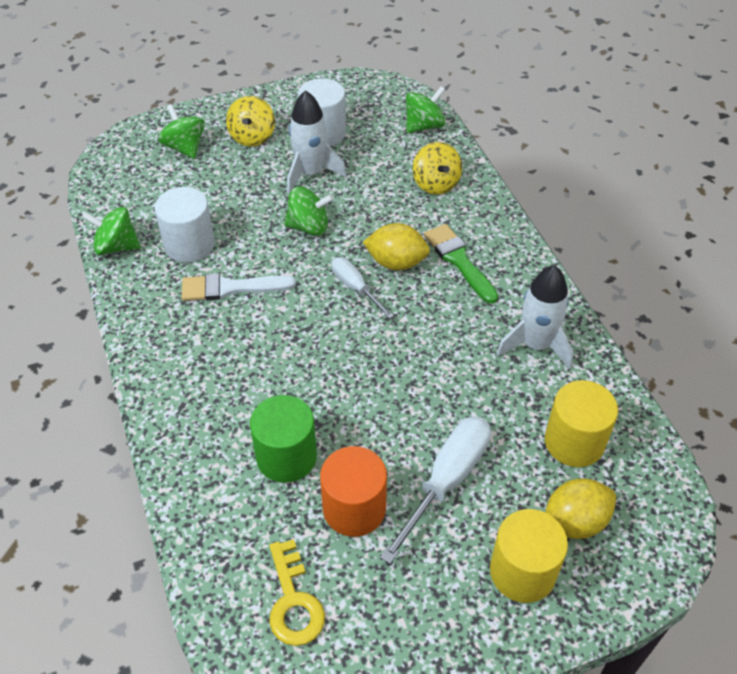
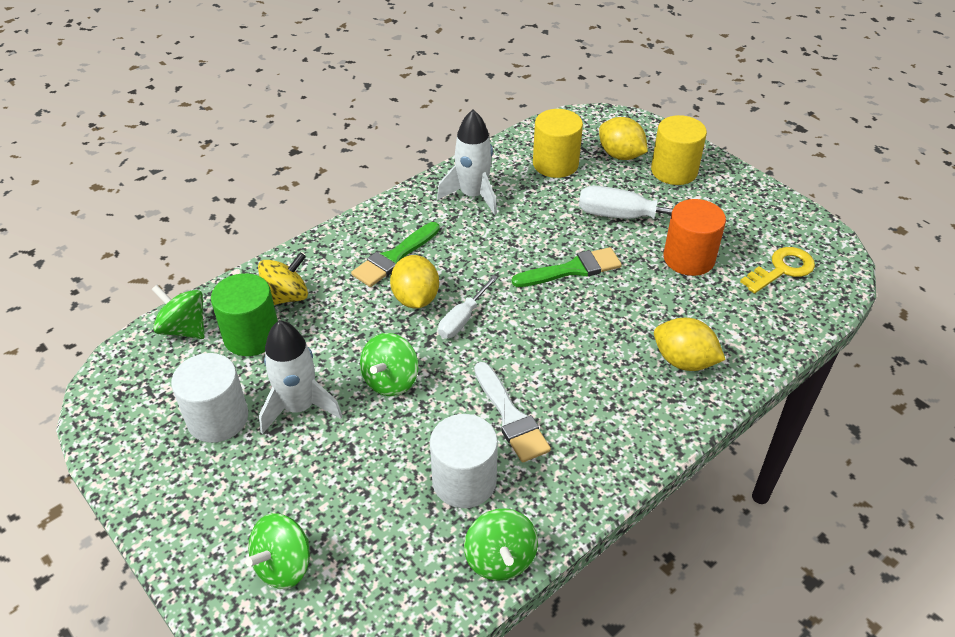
camera: 110 degrees left, 5 degrees down
(218, 435) = (684, 361): none -> yellow lemon
(252, 137) = (241, 492): yellow spinning top -> none
(286, 457) = (673, 310): green cylinder -> green cylinder (251, 336)
(309, 226) = (391, 380): green spinning top -> green spinning top turned 135 degrees counterclockwise
(384, 392) = (572, 269): none -> green brush

